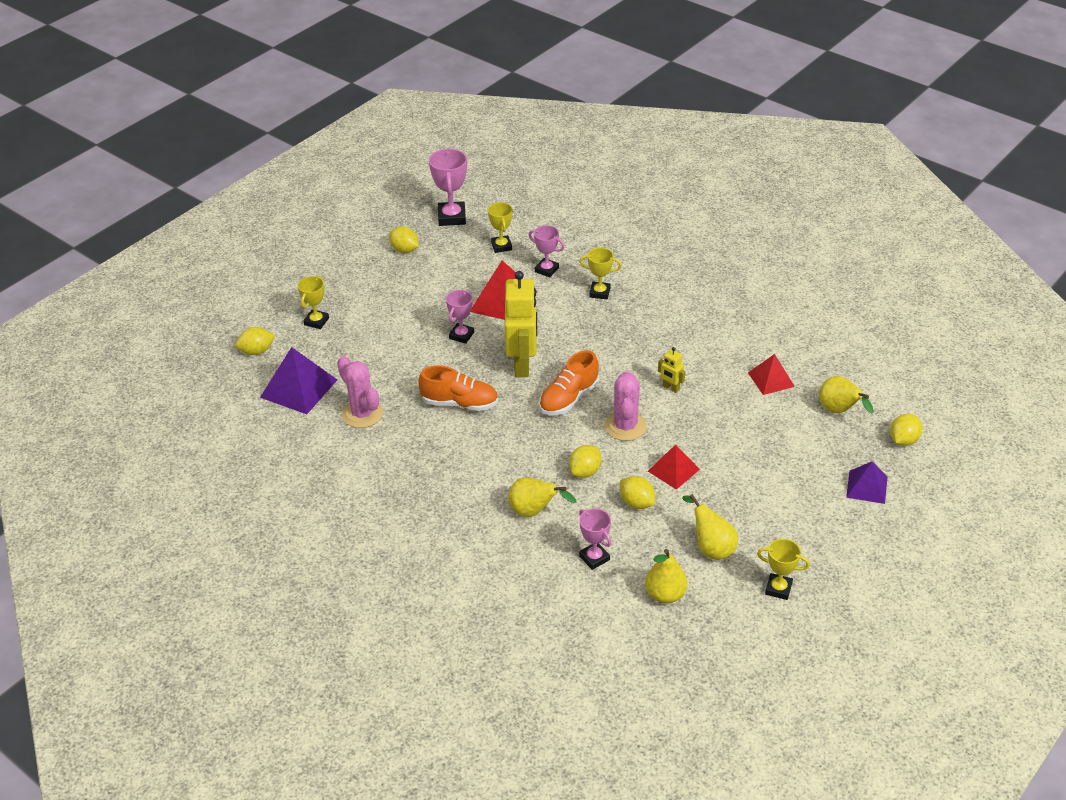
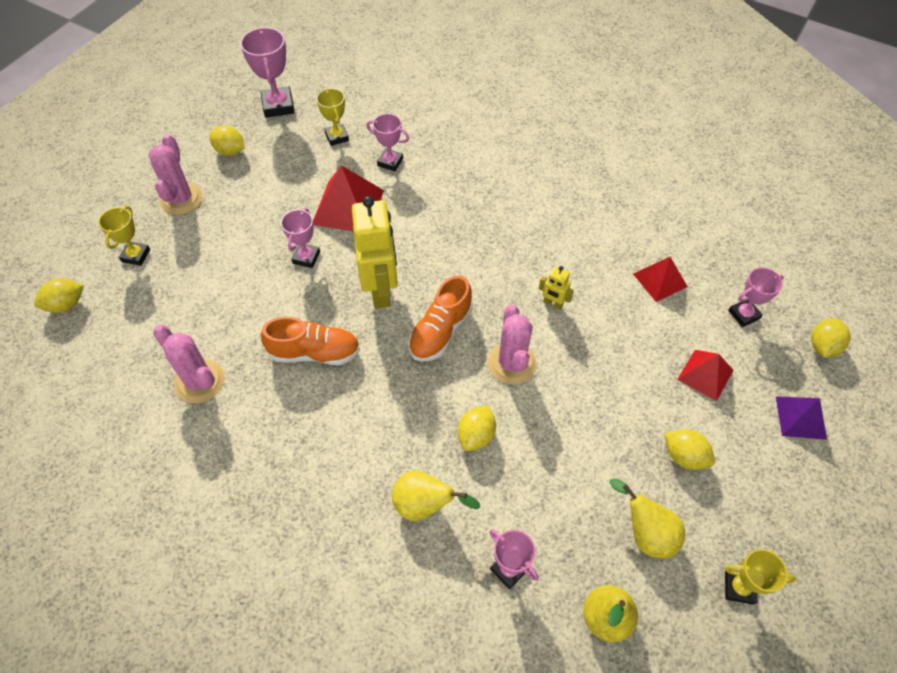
camera: 10 degrees left, 15 degrees up
(299, 388) = (119, 353): purple pyramid -> none
(358, 283) = (181, 199): none -> pink cactus
(599, 293) = (452, 186): yellow trophy -> none
(636, 503) = (545, 475): yellow lemon -> yellow lemon (684, 456)
(673, 470) = (578, 420): red pyramid -> red pyramid (705, 375)
(839, 411) = (744, 314): yellow pear -> pink trophy

